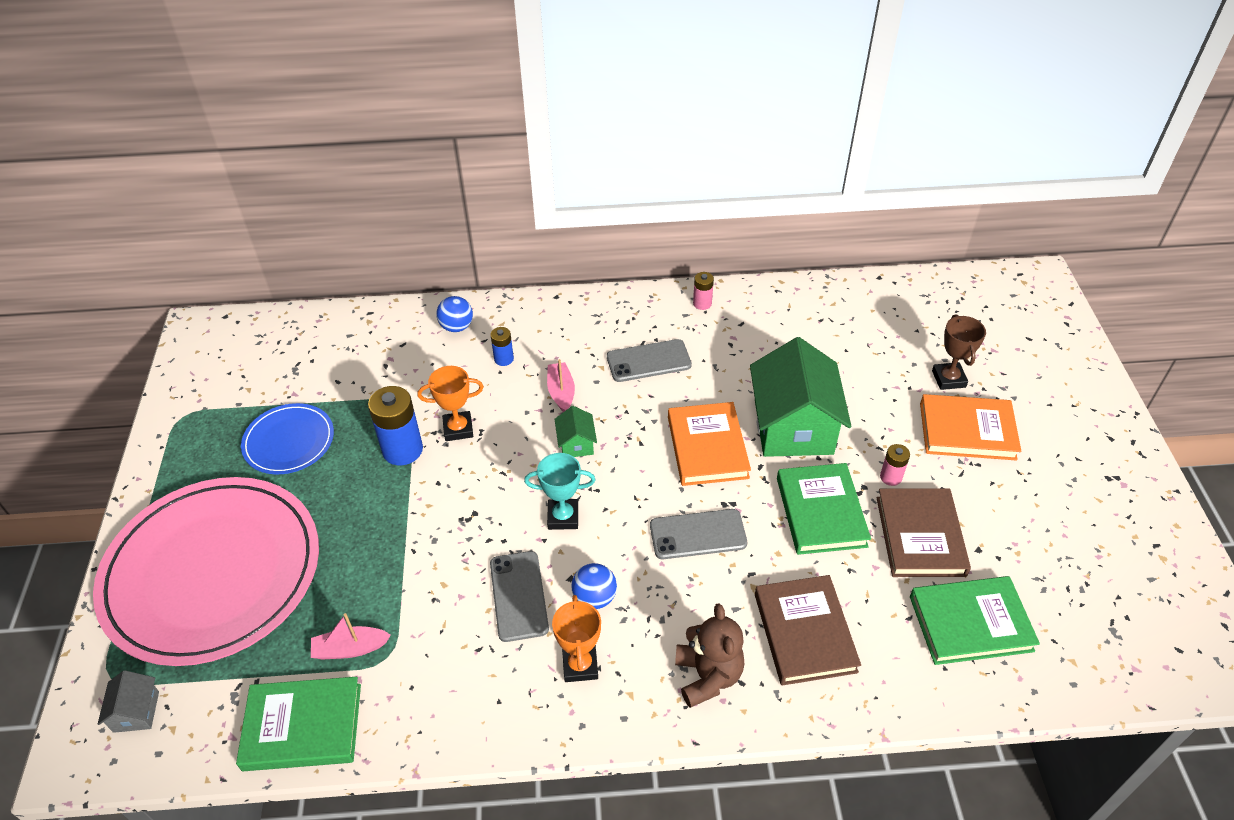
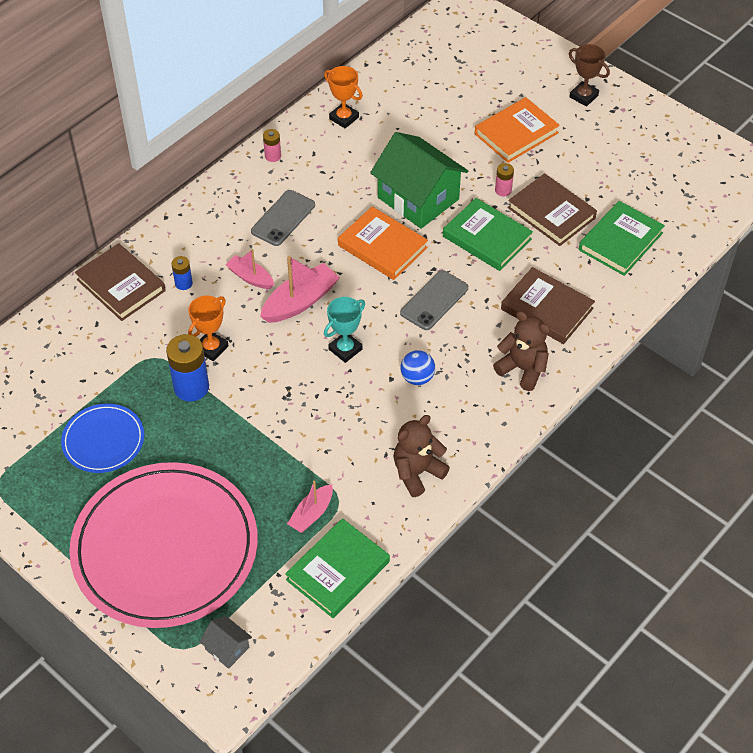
camera: 45 degrees left, 5 degrees up
(457, 327) = (121, 285): blue ball -> brown book
(484, 694) = (417, 472): none -> brown teddy bear
(519, 596) = (373, 410): grey phone -> none
(576, 443) = (300, 302): green house -> pink boat
(580, 665) = (451, 417): orange trophy -> orange trophy (344, 118)
(948, 379) = (475, 107): brown trophy -> brown trophy (583, 96)

